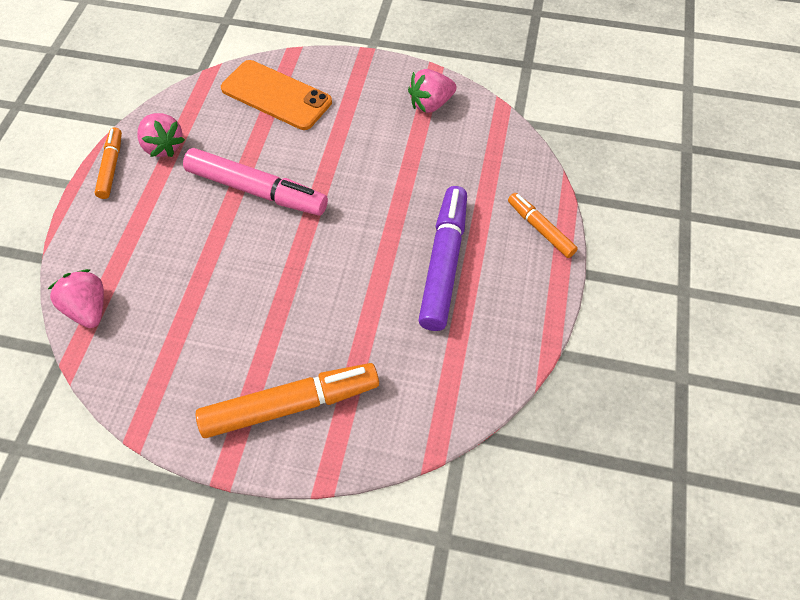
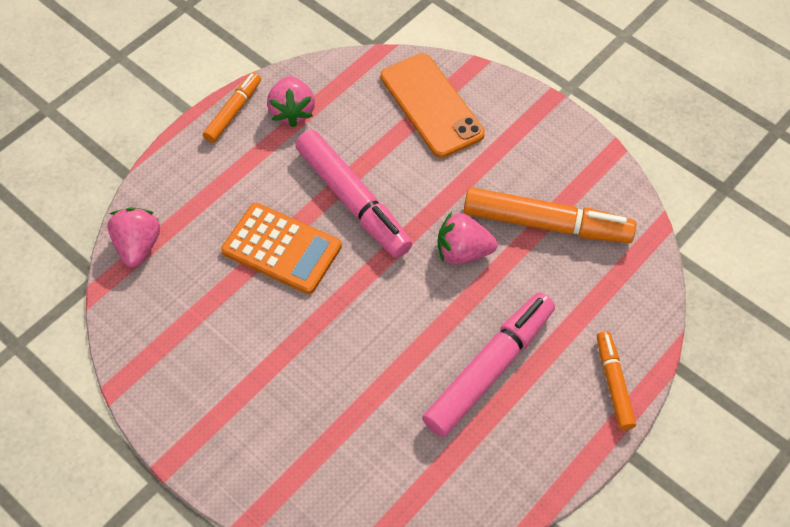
camera: 30 degrees right, 0 degrees up
(219, 253) = (282, 248): none -> orange calculator
(290, 405) = (259, 433): orange marker -> orange marker (546, 224)
(431, 104) = (585, 188): pink strawberry -> pink strawberry (463, 252)
(443, 263) = (489, 369): purple marker -> pink marker

